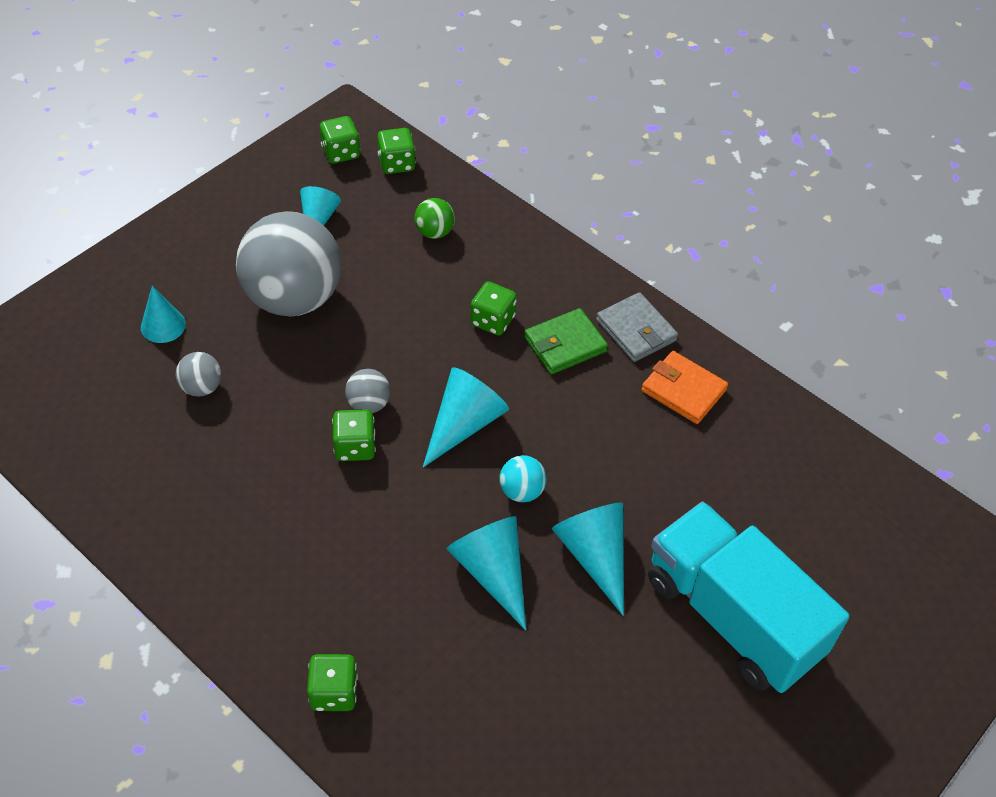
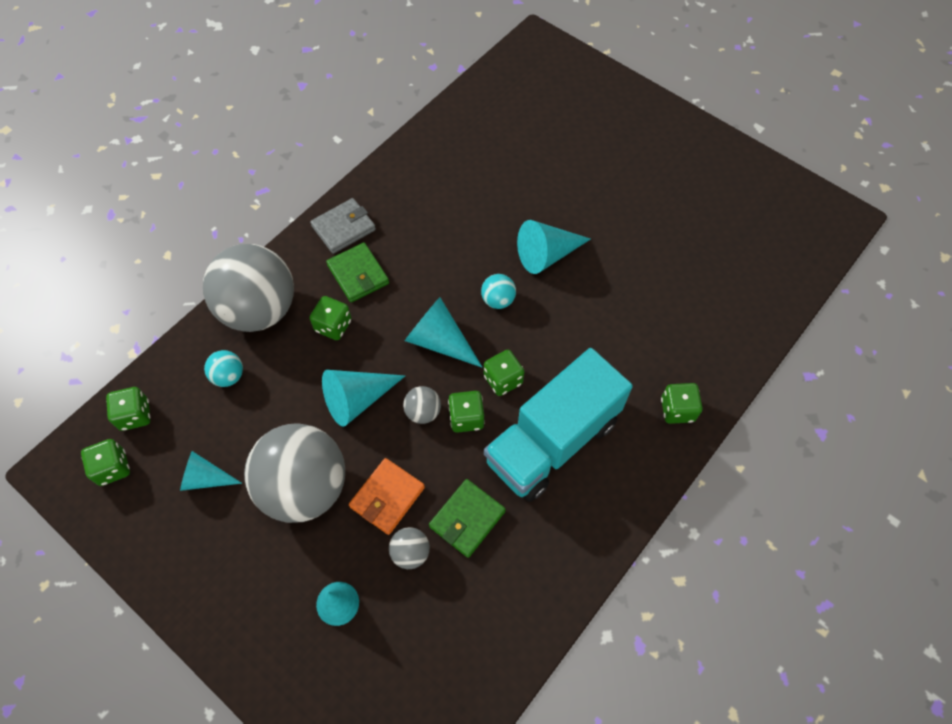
camera: 90 degrees left, 10 degrees up
(229, 441) = (467, 519): none -> green wallet
(402, 488) = (503, 380): none -> green dice
(434, 232) = (228, 376): green ball -> turquoise ball
(492, 571) = (567, 316): turquoise cone -> turquoise cone (357, 399)
(518, 254) = (259, 309): none -> grey ball
(683, 390) = (401, 200): orange wallet -> orange wallet (387, 497)
(732, 616) = (582, 180): turquoise truck -> turquoise truck (552, 441)

